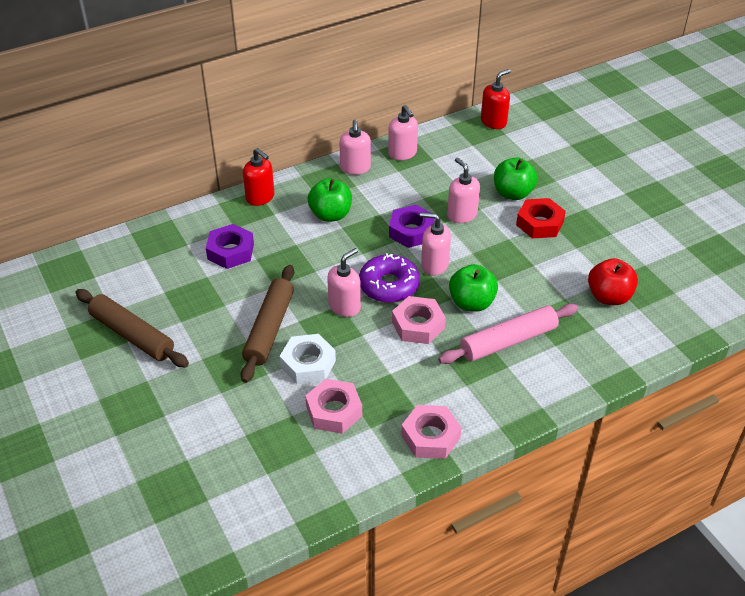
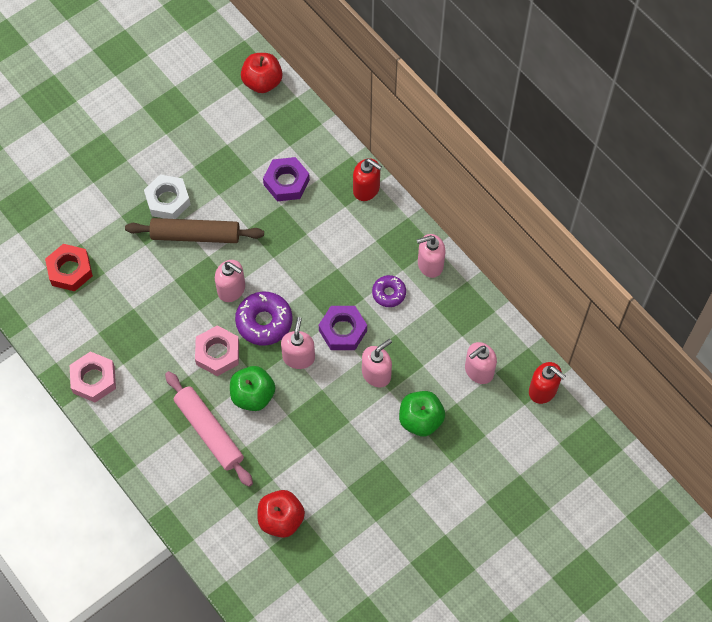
camera: 80 degrees right, 20 degrees up
(99, 256) = (262, 82): none -> red apple
(132, 335) = (173, 135): brown rolling pin -> none
(260, 197) = (366, 189): red soap dispenser -> red soap dispenser turned 90 degrees counterclockwise
(308, 364) = (160, 273): white nut -> white nut (168, 200)
(330, 215) = (353, 255): green apple -> none
(334, 411) = (111, 302): pink nut -> none
(378, 197) = (389, 293): none -> purple donut
(402, 153) = (464, 305): pink soap dispenser -> pink soap dispenser (478, 371)
(539, 223) = (378, 449): red nut -> red nut (70, 270)

